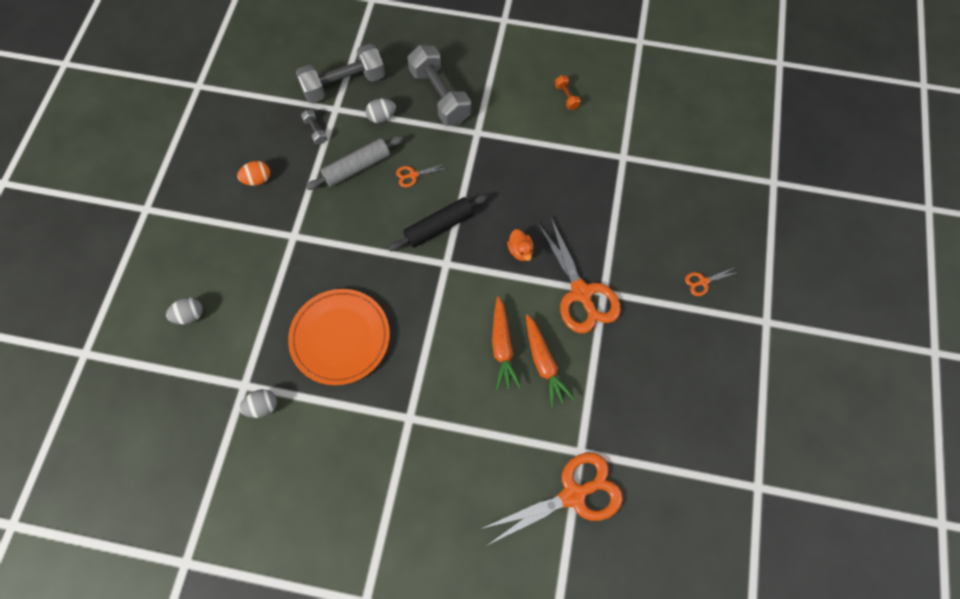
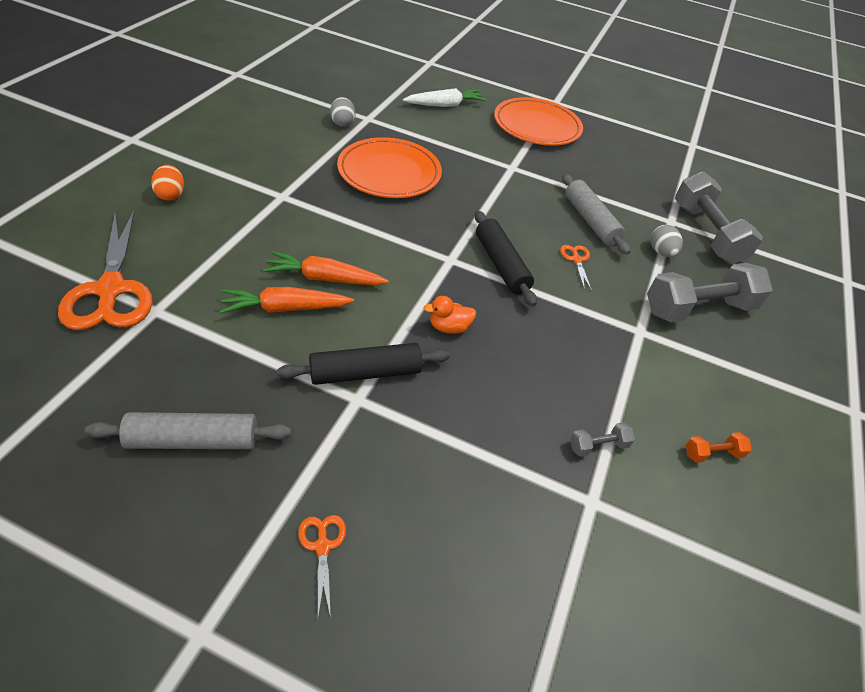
camera: 95 degrees right, 20 degrees down
(190, 315) = (445, 105): grey egg -> white carrot
(207, 222) = (537, 126): none -> orange plate
(257, 180) = (580, 158): orange egg -> orange egg (171, 195)
(315, 131) = (640, 202): grey dumbbell -> grey dumbbell (598, 446)
(581, 293) = (365, 373): orange scissors -> black rolling pin
(671, 374) = (193, 440): none -> grey rolling pin

